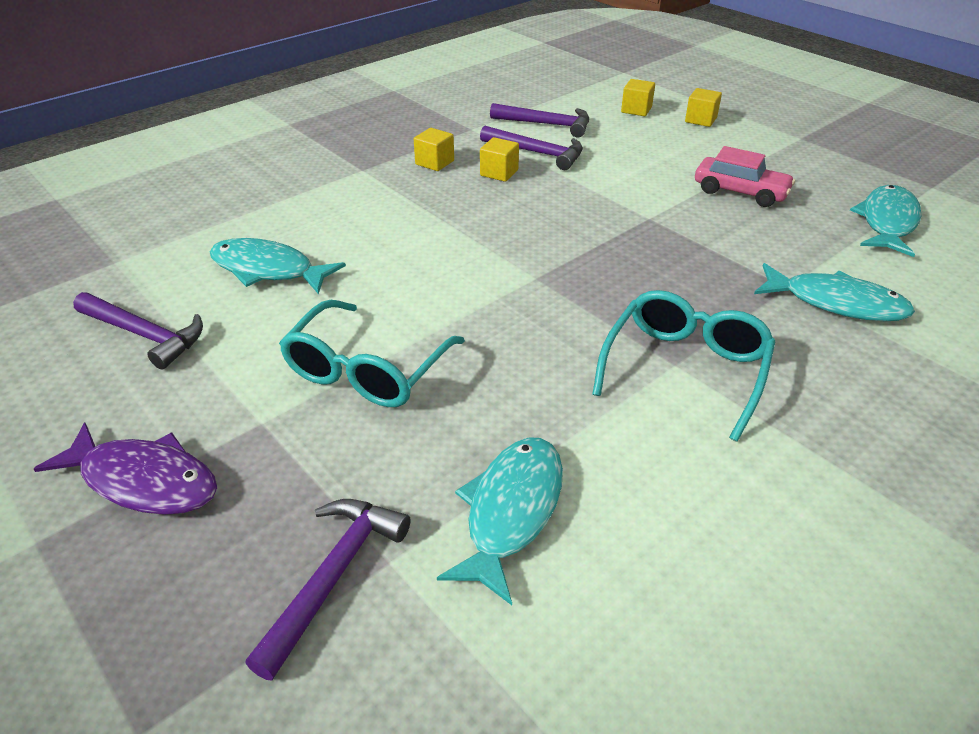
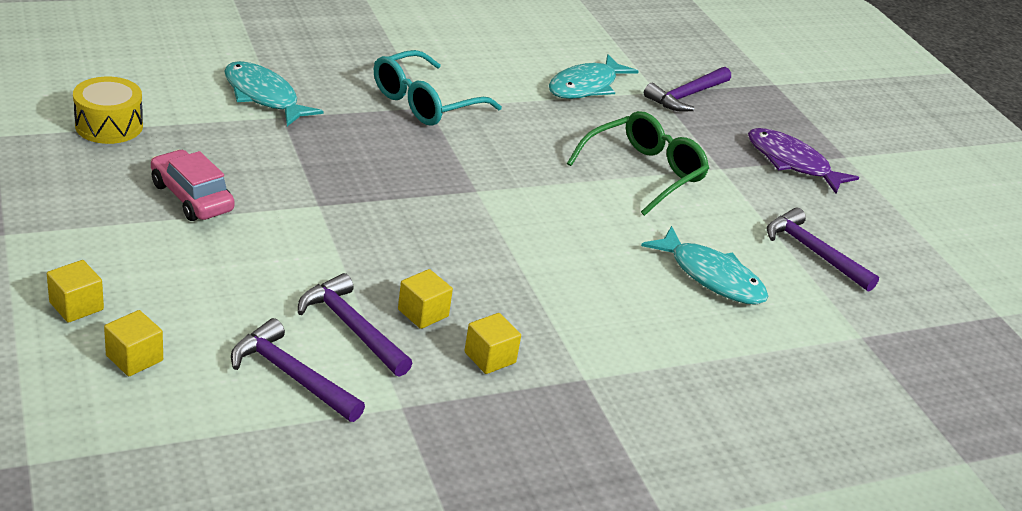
camera: 165 degrees left, 5 degrees down
(367, 370) = (644, 172): turquoise glasses -> green glasses
(887, 222) = (109, 126): turquoise fish -> yellow drum

